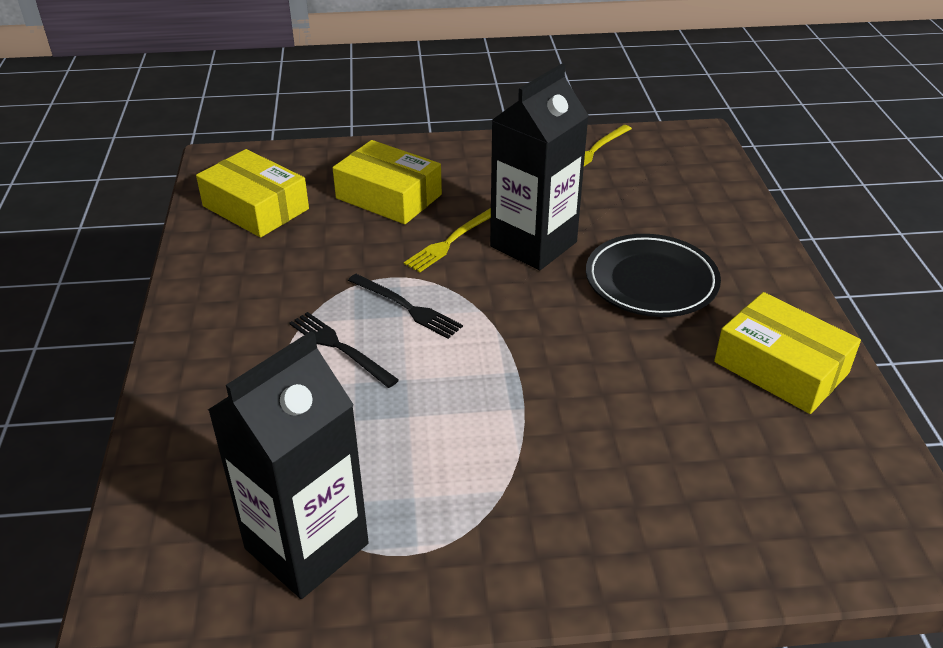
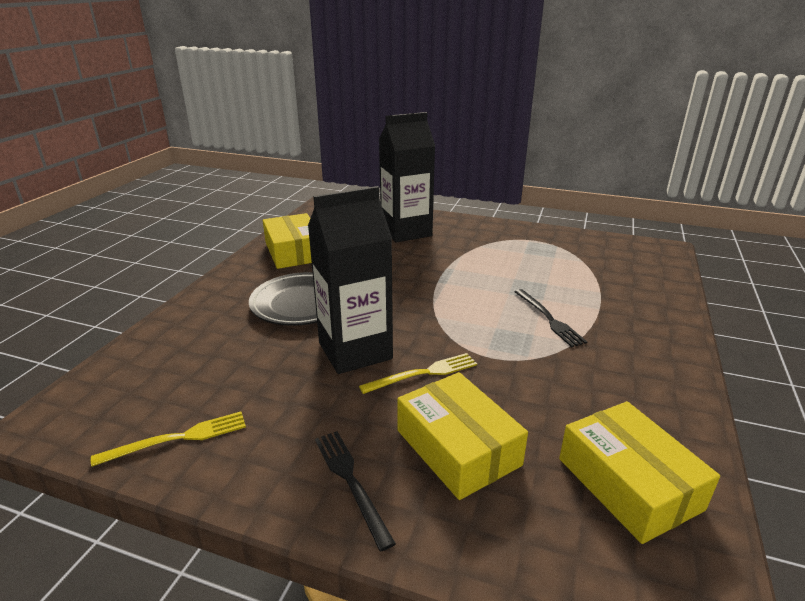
camera: 155 degrees left, 10 degrees down
(306, 546) = (581, 250): black carton -> black carton (406, 232)
(407, 307) = (490, 331): black fork -> black fork (351, 482)

